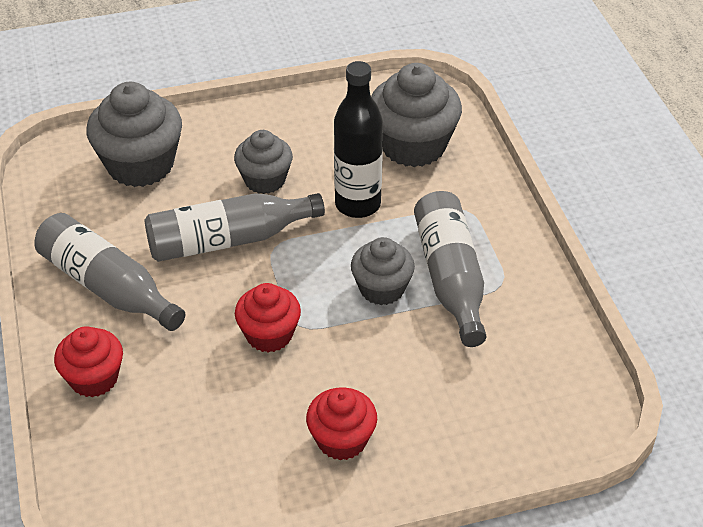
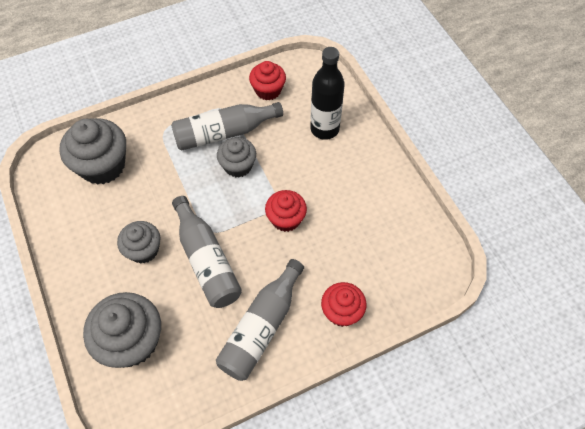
camera: 100 degrees left, 15 degrees up
(342, 440) = (353, 169): red cupcake -> red cupcake (268, 90)
(357, 204) = (164, 189): black bottle -> black bottle (324, 129)

